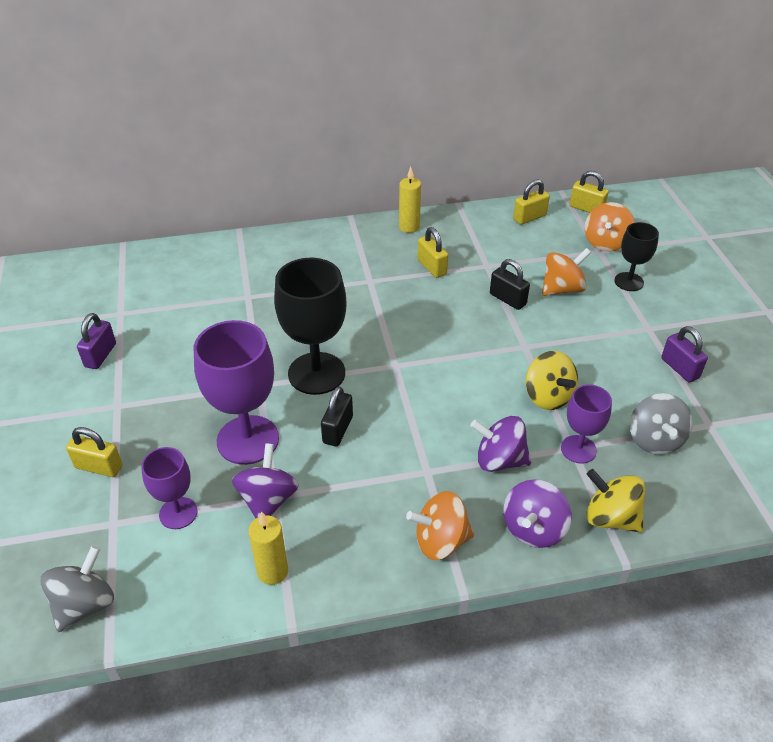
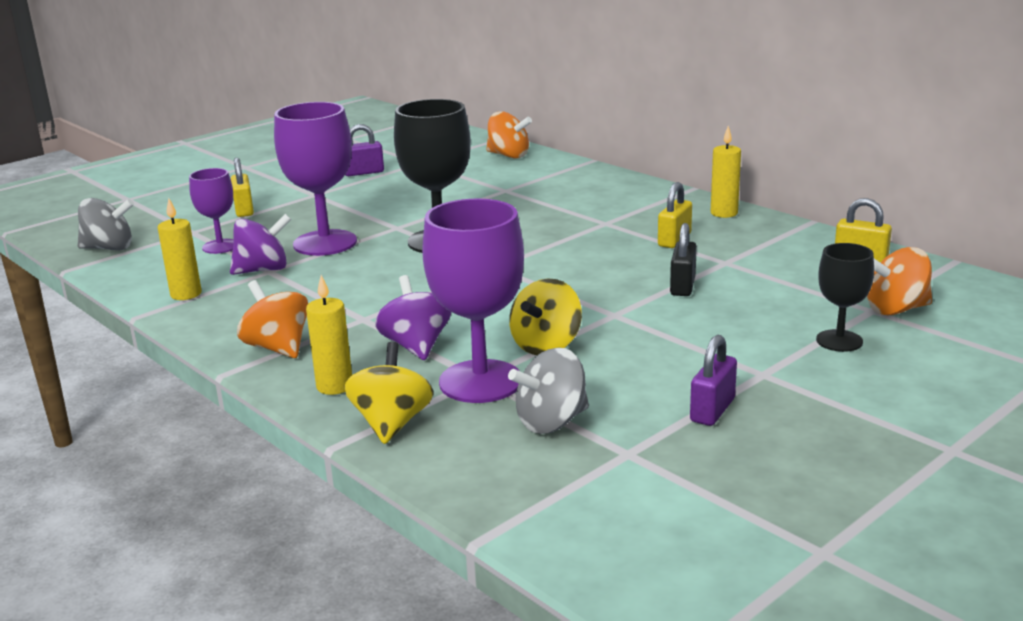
camera: 60 degrees right, 20 degrees down
(338, 430) = (376, 269): black padlock -> none
(533, 529) = (334, 386): purple spinning top -> yellow candle
(562, 289) = (752, 308): orange spinning top -> orange spinning top (508, 155)
(578, 449) = (480, 381): purple goblet -> purple goblet, size x1.77
(586, 208) = (948, 282): yellow padlock -> none

